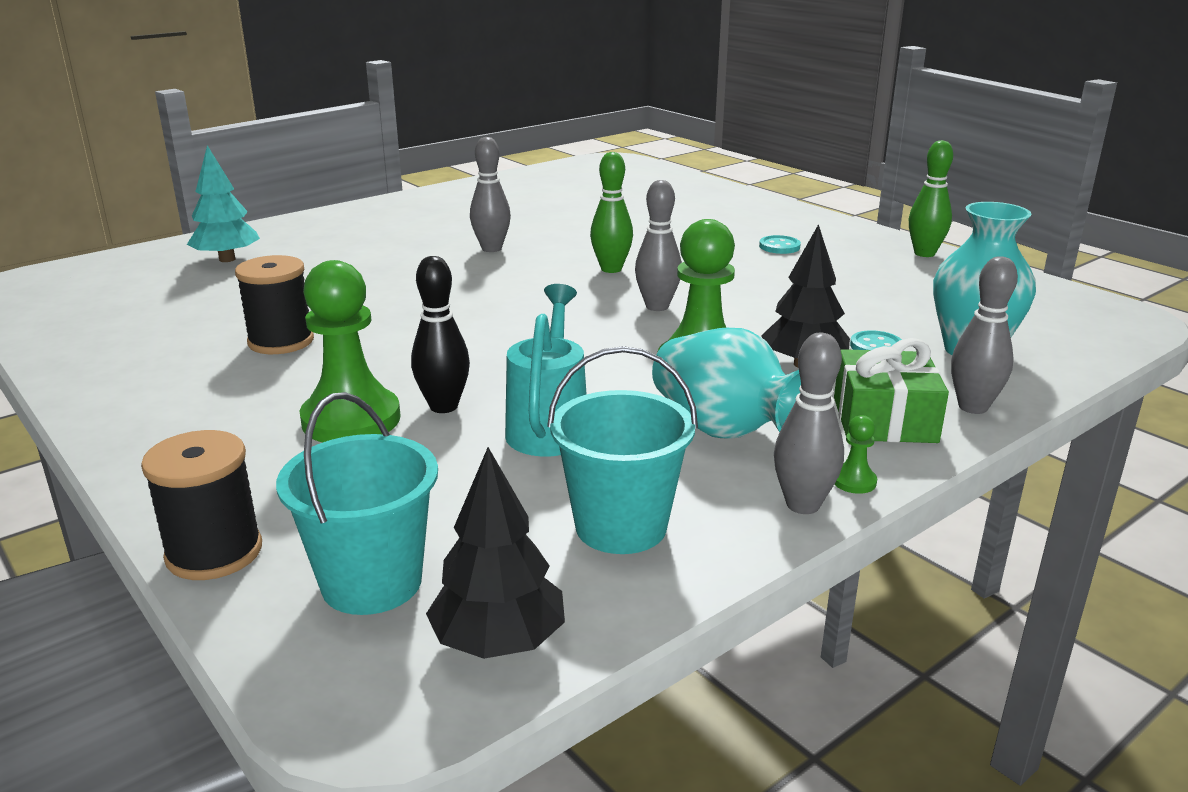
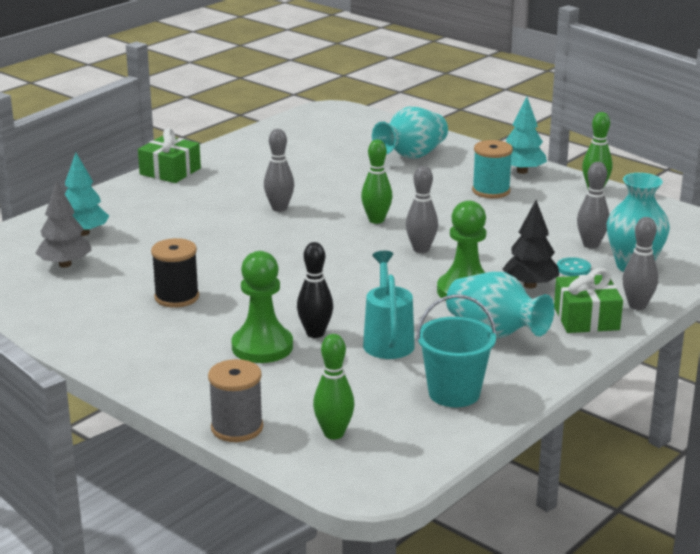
camera: 10 degrees left, 0 degrees up
(171, 292) = (65, 264): none -> grey tree
(214, 552) = (237, 428): black spool -> grey spool
(371, 582) = (334, 433): turquoise bucket -> green bowling pin
(385, 205) = (170, 171): none -> green gift
(498, 642) = (415, 453): black tree -> none
(689, 206) = (411, 156): none -> turquoise vase
(779, 246) = (491, 191): turquoise button -> turquoise spool
(803, 505) = (549, 372): grey bowling pin -> grey bowling pin (591, 245)
(827, 228) = (522, 171): none -> turquoise tree
(854, 481) = (575, 357): green pawn -> none

